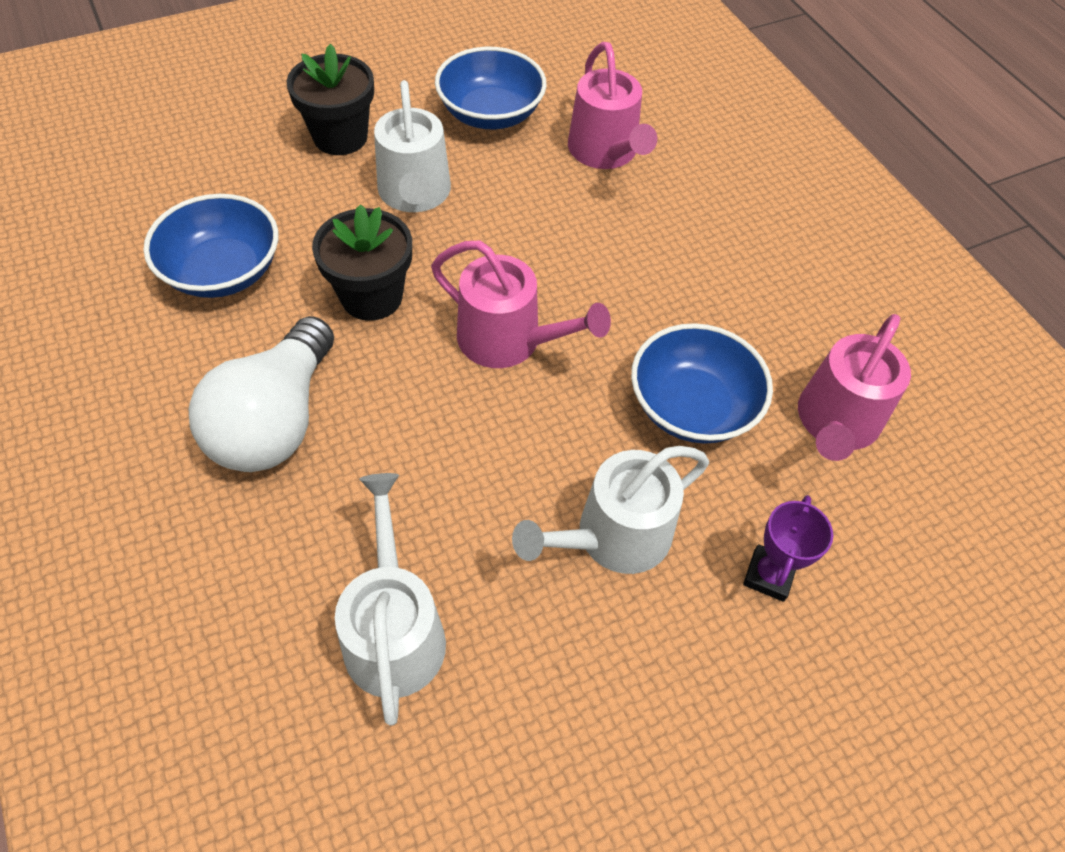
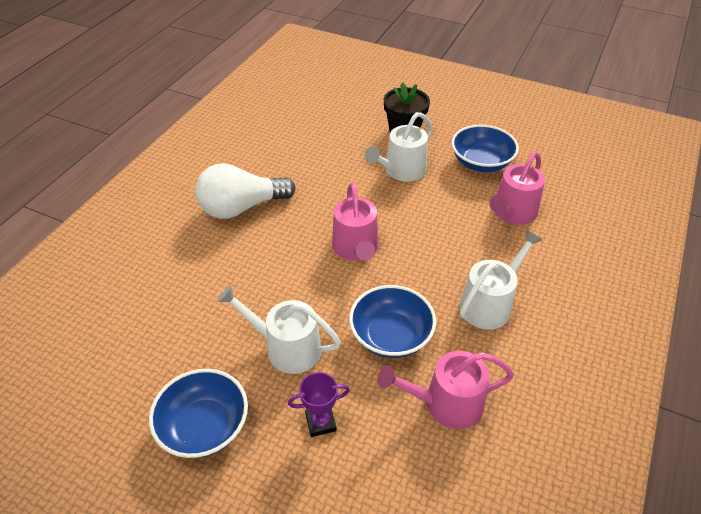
camera: 55 degrees right, 10 degrees down
(223, 271) = (296, 148): blue bowl -> blue bowl (204, 426)
(371, 296) = (330, 194): black flower pot -> none
(394, 631) = (178, 302): white watering can -> white watering can (489, 304)

